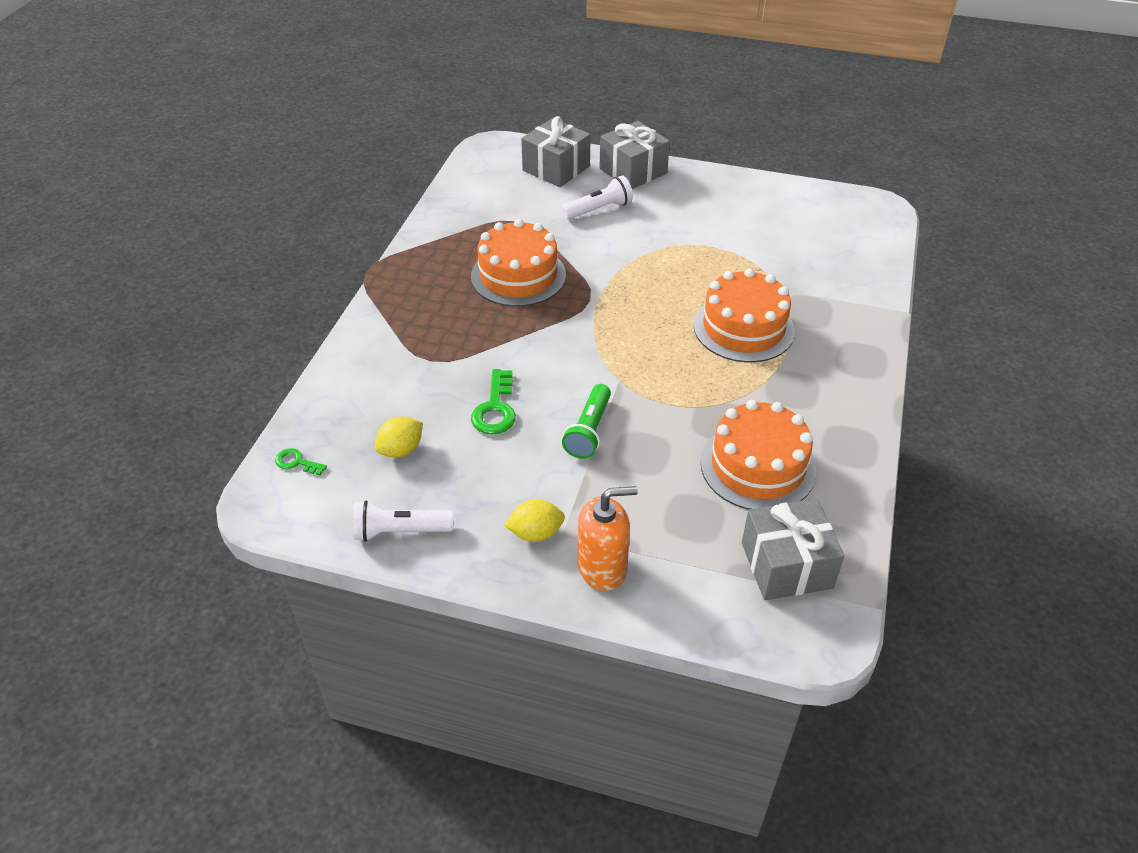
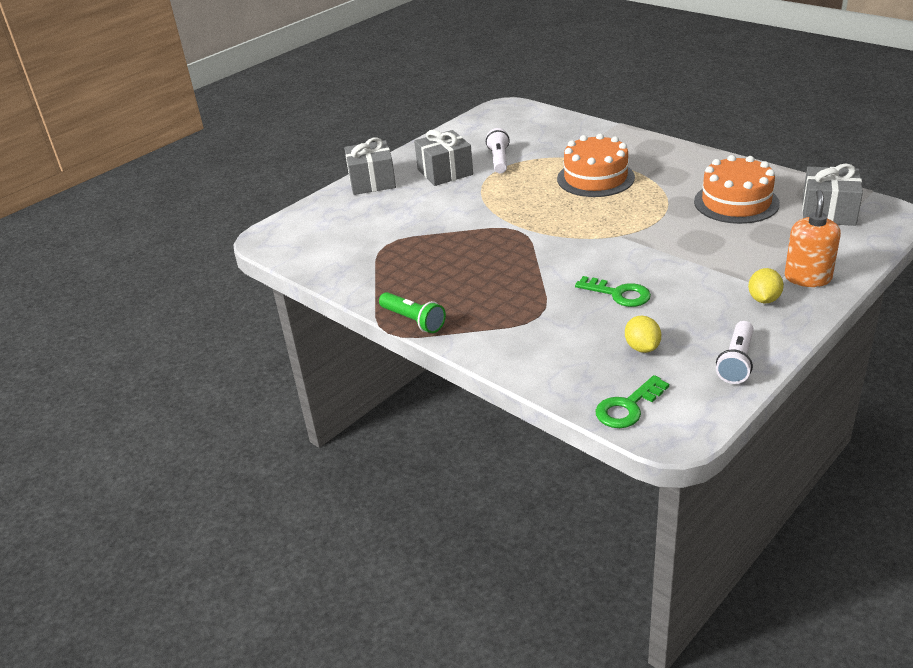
camera: 60 degrees left, 10 degrees down
(297, 462) = (628, 407): green key -> green key, size x1.73
(518, 275) = (461, 256): orange cake -> none
(556, 168) = (332, 213): grey gift -> grey gift (445, 172)
(589, 431) = (667, 258): green flashlight -> green flashlight (413, 320)
(599, 209) = (407, 205): white flashlight -> white flashlight (499, 160)

